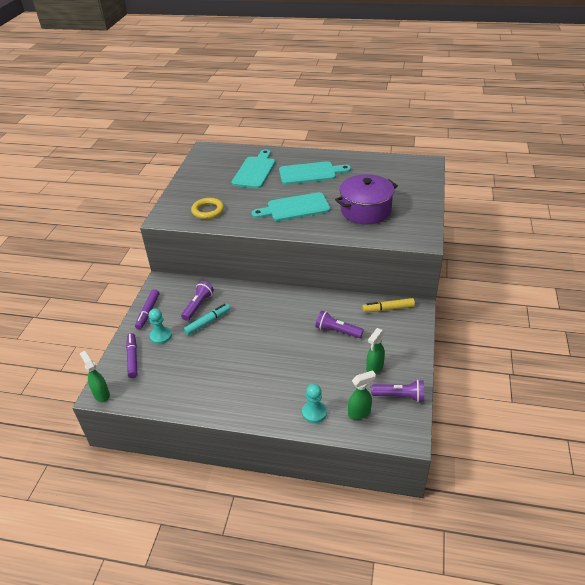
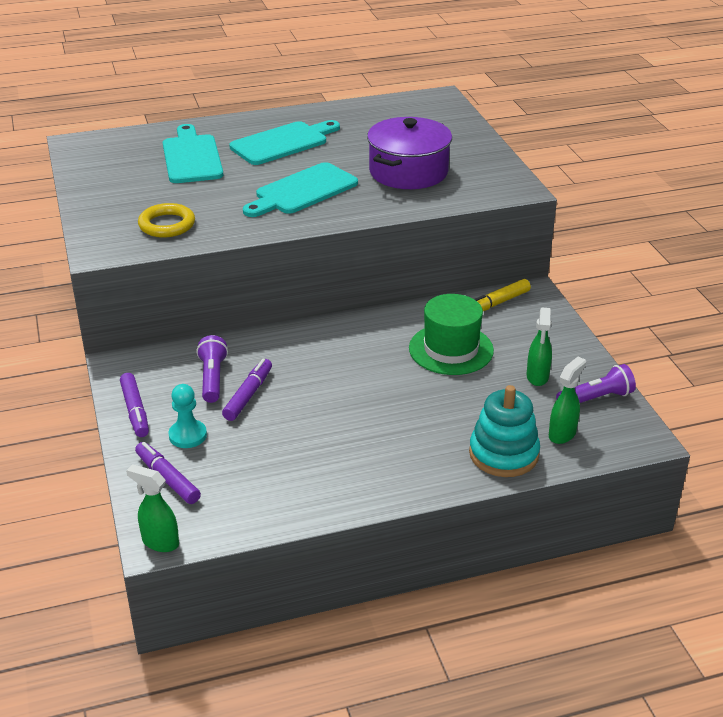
camera: 30 degrees left, 5 degrees down
(208, 322) = (248, 395): turquoise marker -> purple marker
(314, 412) = (503, 454): turquoise pawn -> turquoise stacking toy
(337, 331) = (451, 349): purple flashlight -> green hat

